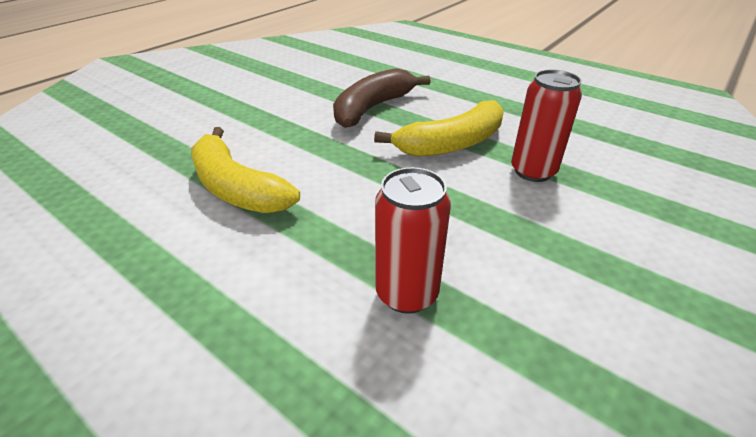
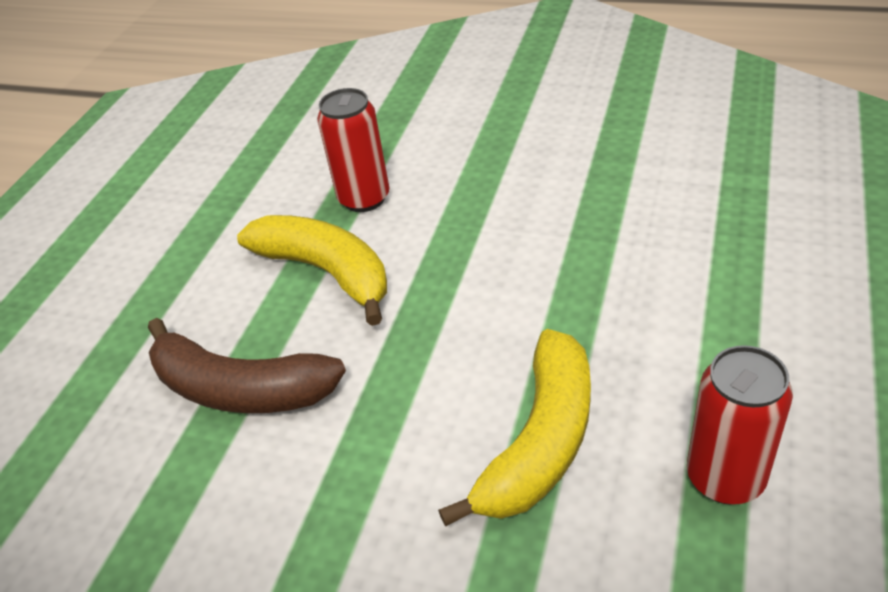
camera: 105 degrees left, 5 degrees up
(406, 293) = (606, 233): red can -> red can (725, 477)

